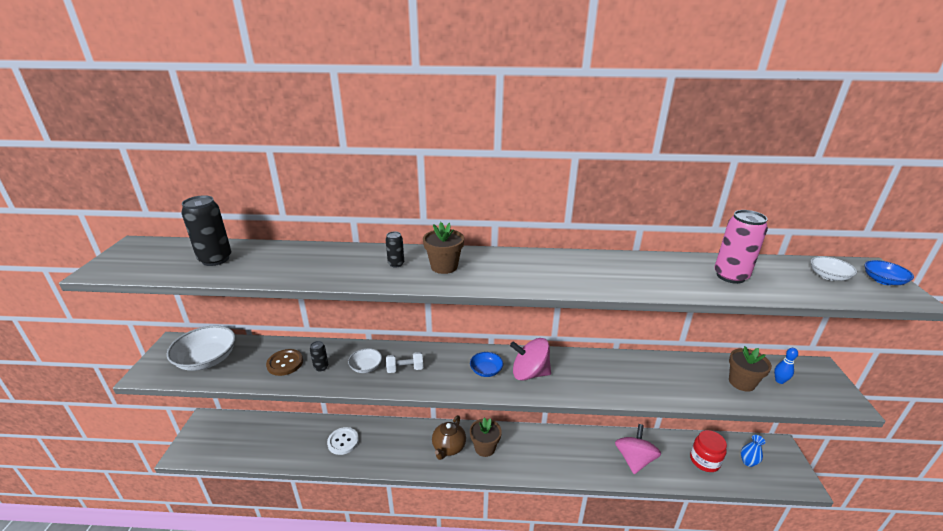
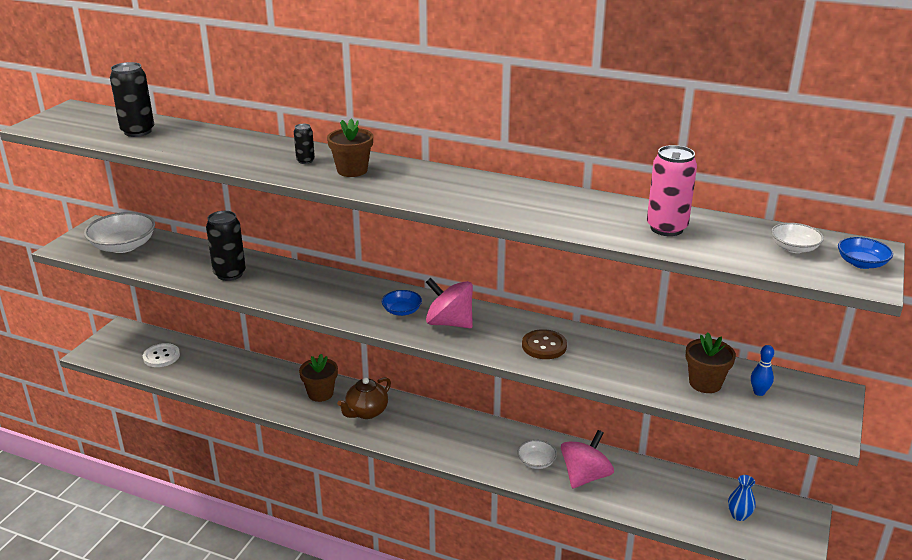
camera: 20 degrees right, 0 degrees up
(285, 363) = (196, 264): brown button -> brown button (544, 346)
(321, 367) = (230, 274): black can -> black can, size x1.94
(343, 441) = (253, 380): white button -> white button (161, 356)
(366, 367) = (275, 283): white bowl -> white bowl (536, 462)
(405, 369) = (315, 292): white dumbbell -> none
(485, 448) = (408, 422): brown flower pot -> brown flower pot (320, 393)
(704, 461) = (679, 500): red jar -> none

